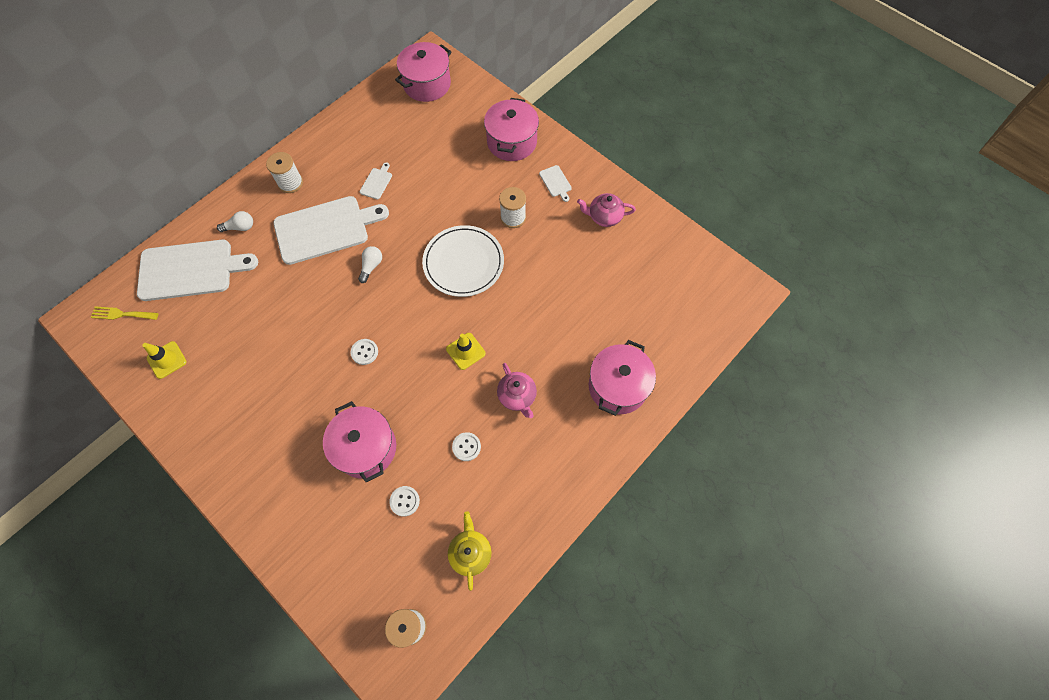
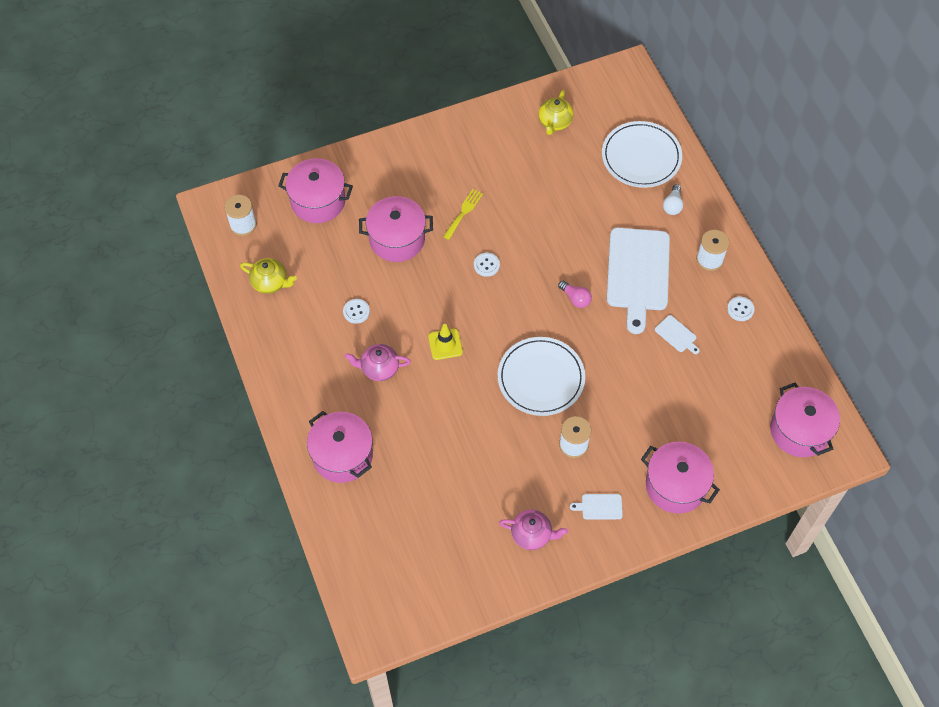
camera: 115 degrees right, 5 degrees down
(122, 314) = (617, 100): yellow fork -> yellow fork (464, 212)
(167, 360) = (554, 122): yellow traffic cone -> yellow teapot
(190, 270) = (641, 157): white cutting board -> white plate
(347, 556) = (318, 201): none -> pink pot
(371, 266) = (575, 298): white light bulb -> pink light bulb
(404, 501) = (337, 252): white button -> white button (740, 309)
(604, 217) = (532, 534): pink teapot -> pink teapot turned 75 degrees clockwise

